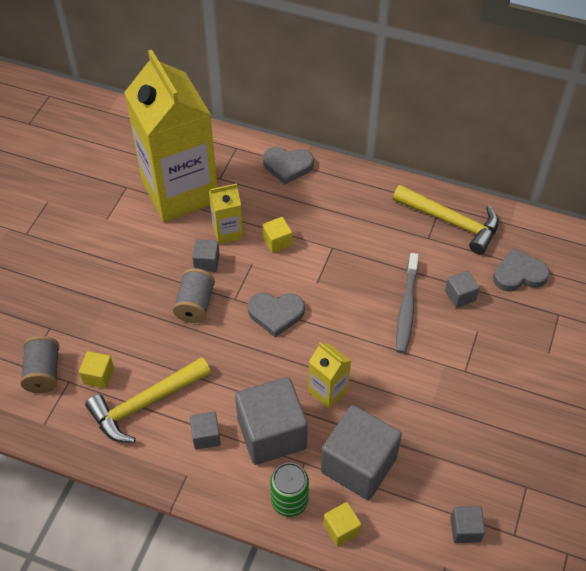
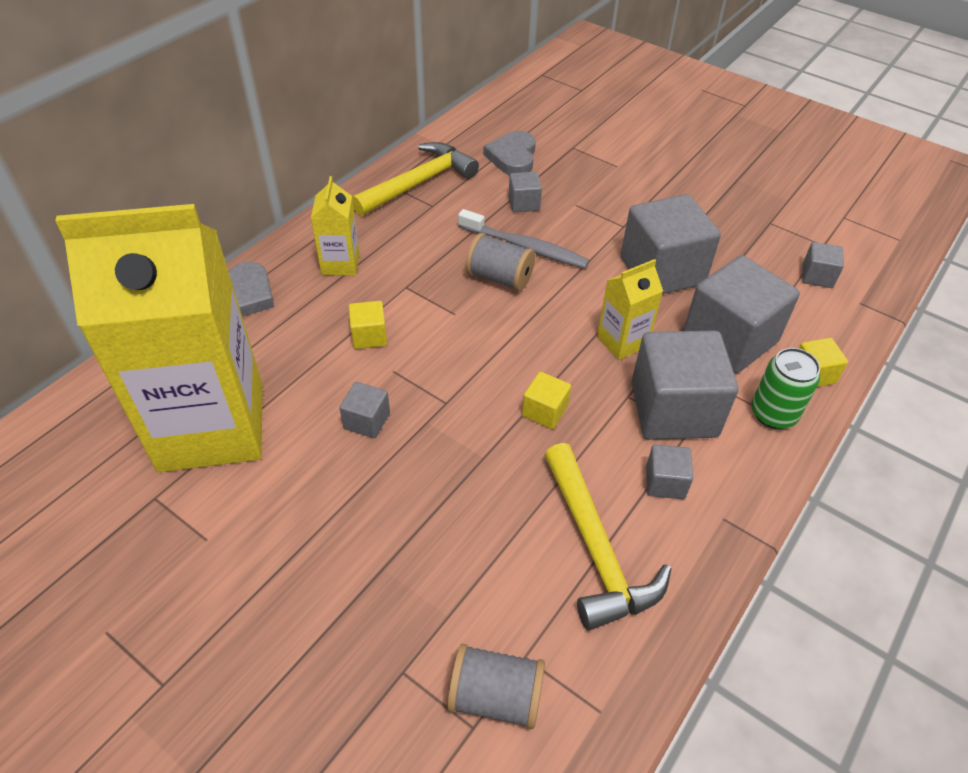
camera: 75 degrees left, 5 degrees down
(98, 376) = (527, 606): yellow cube -> yellow cube (545, 411)
(195, 305) = (438, 450): grey spool -> grey spool (499, 278)
(227, 232) = (323, 385): yellow carton -> yellow carton (340, 264)
(276, 314) = (489, 364): grey heart -> none
(419, 407) = (662, 271): none -> grey cube

